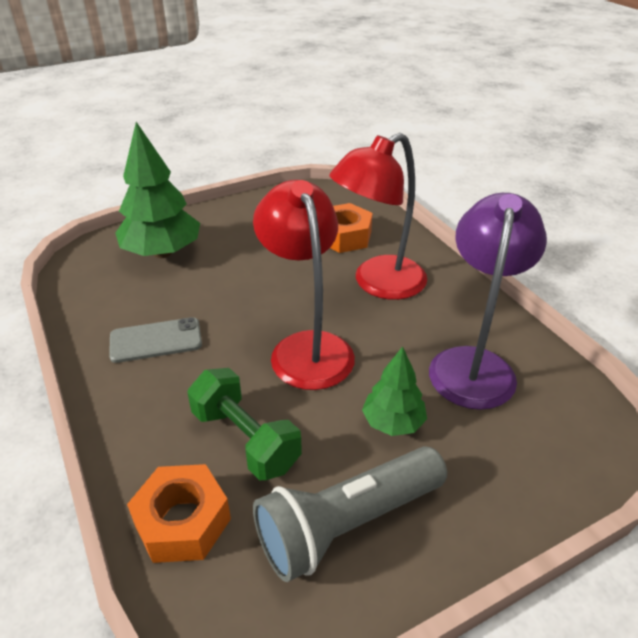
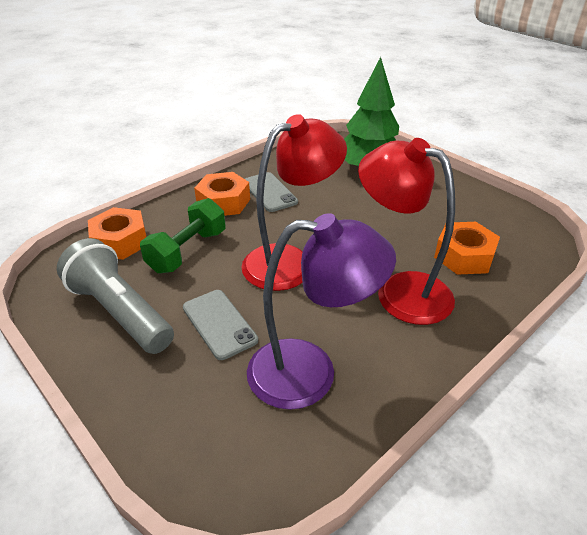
camera: 75 degrees right, 0 degrees up
(150, 389) = (223, 202): none -> orange nut
(393, 422) = (219, 324): green tree -> grey phone

